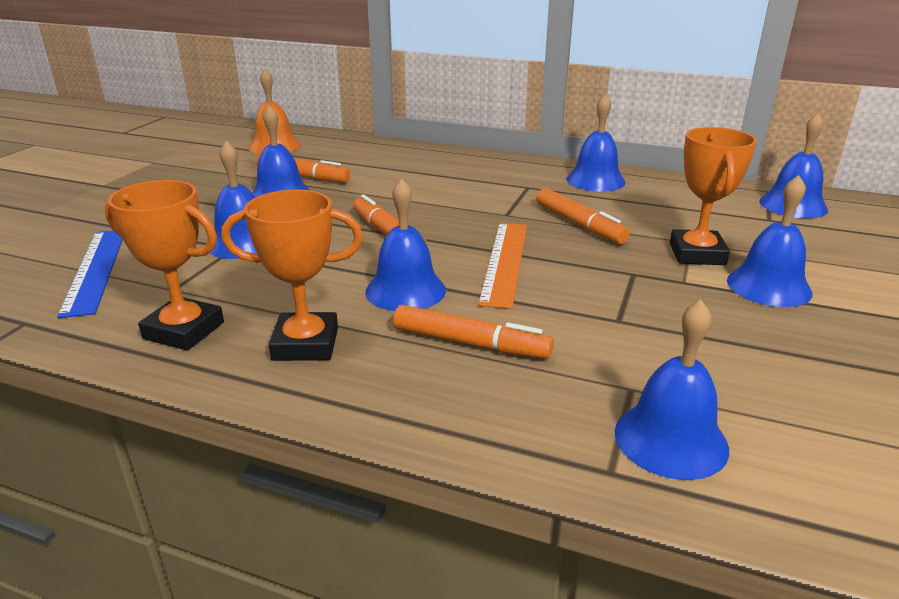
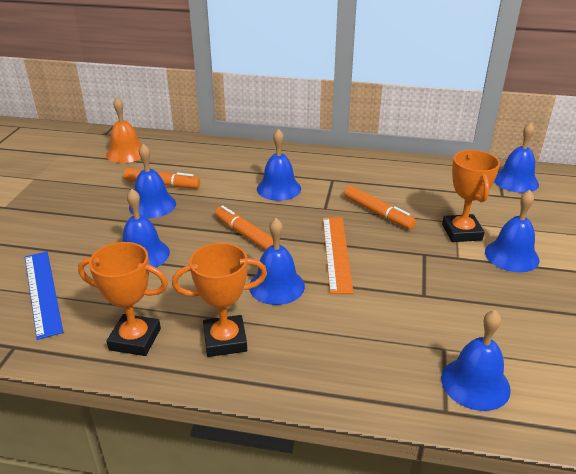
camera: 10 degrees left, 5 degrees up
(470, 343) = (334, 326): orange marker -> none
(595, 180) = (378, 169): blue bell -> blue bell (278, 188)

